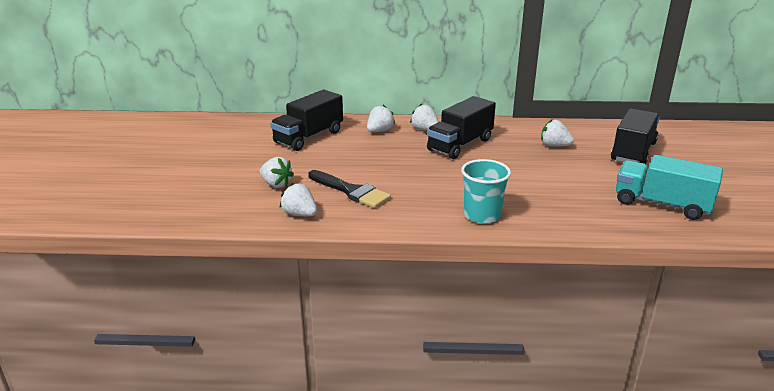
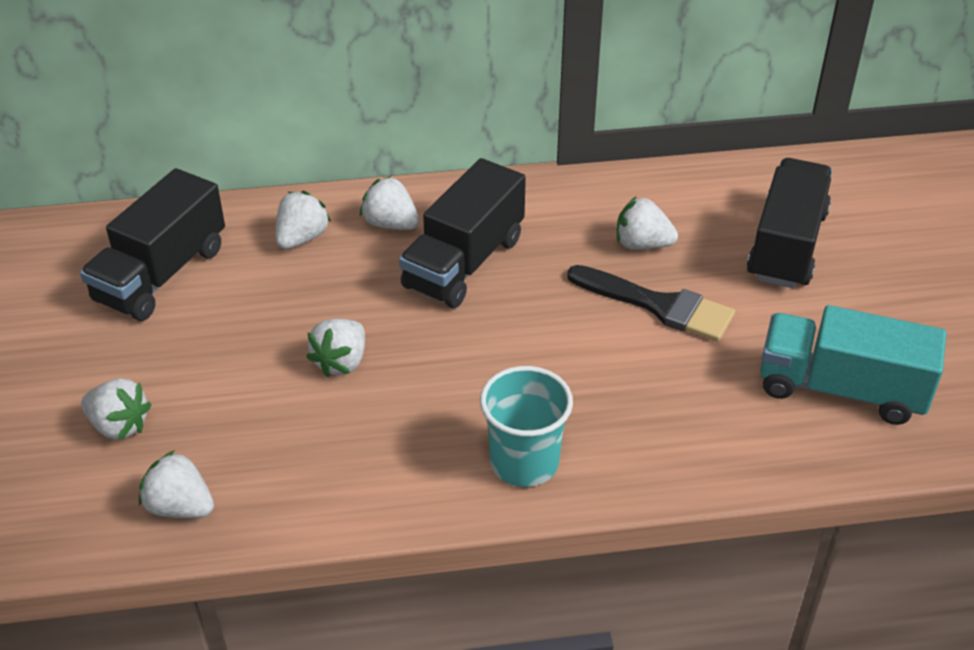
camera: 10 degrees left, 15 degrees up
(351, 191) = (270, 427): black brush -> black brush (659, 305)
(391, 172) = (341, 362): none -> white strawberry

